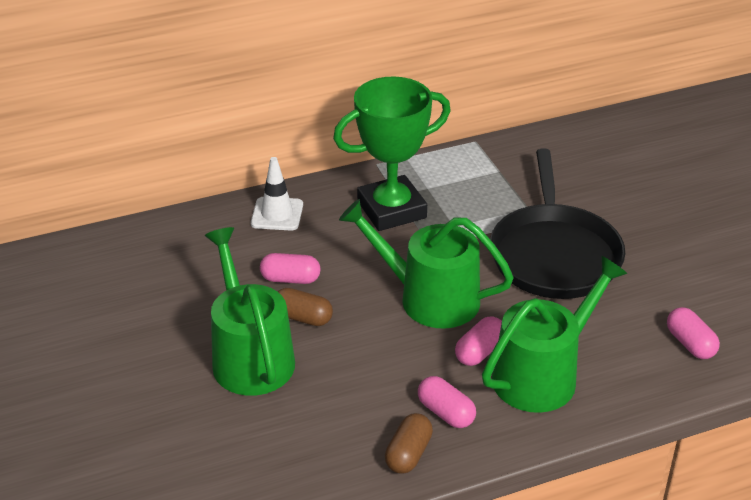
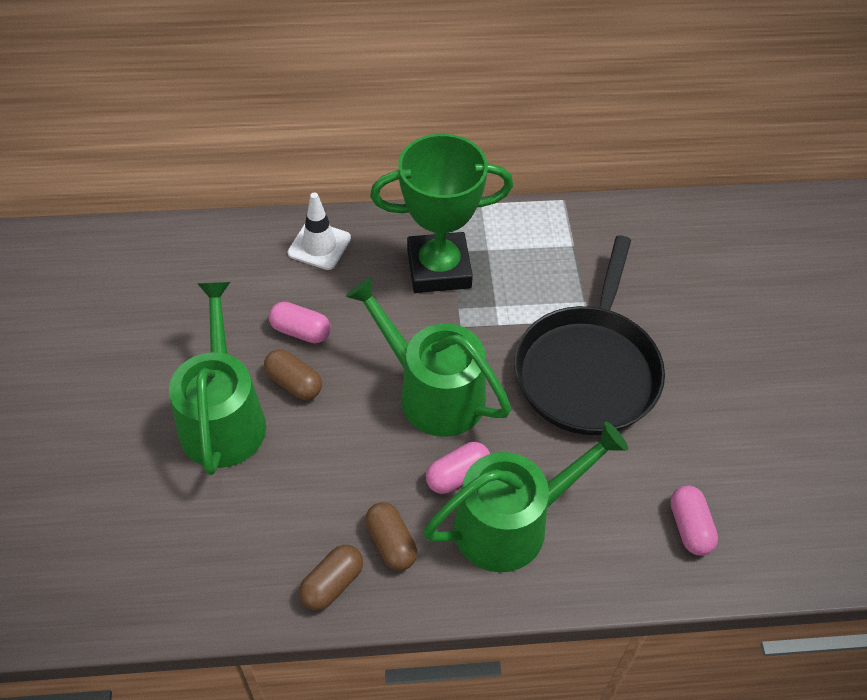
camera: 15 degrees right, 15 degrees up
(446, 413) = (391, 543): pink capsule -> brown capsule

